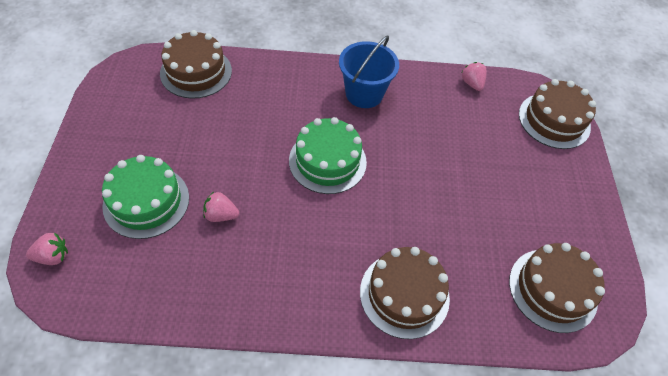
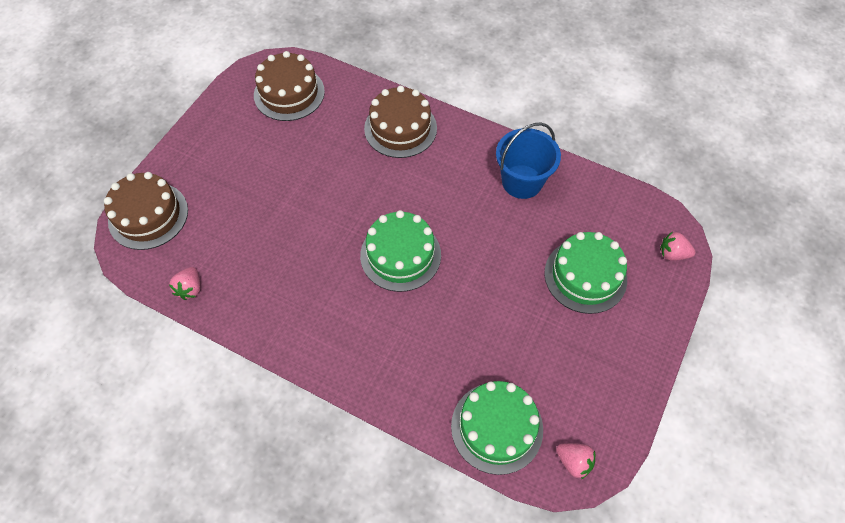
camera: 150 degrees left, 5 degrees up
(196, 72) = (497, 427): brown cake -> green cake
(221, 215) = (520, 239): pink strawberry -> pink strawberry (573, 462)
(364, 94) = (317, 320): blue bucket -> blue bucket (522, 181)

